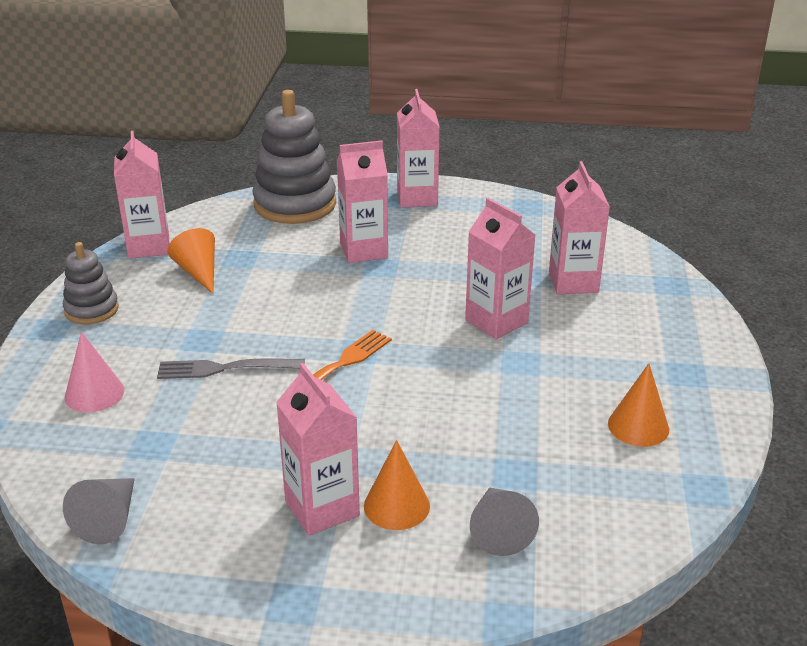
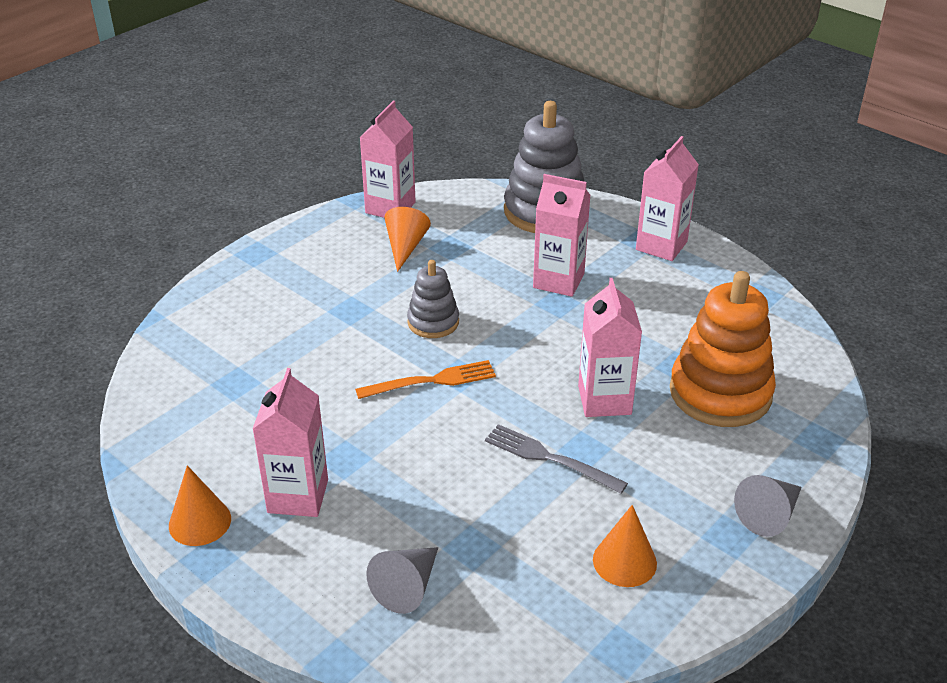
camera: 35 degrees right, 5 degrees up
(91, 310) = (298, 249): grey stacking toy -> grey stacking toy (433, 322)
(94, 393) = (236, 322): pink cone -> none
(109, 519) = (155, 428): grey cone -> grey cone (769, 515)
(224, 368) = (342, 343): grey fork -> grey fork (549, 458)
(396, 506) = (352, 523): orange cone -> orange cone (200, 522)
(573, 282) = (720, 393): pink carton -> orange stacking toy

